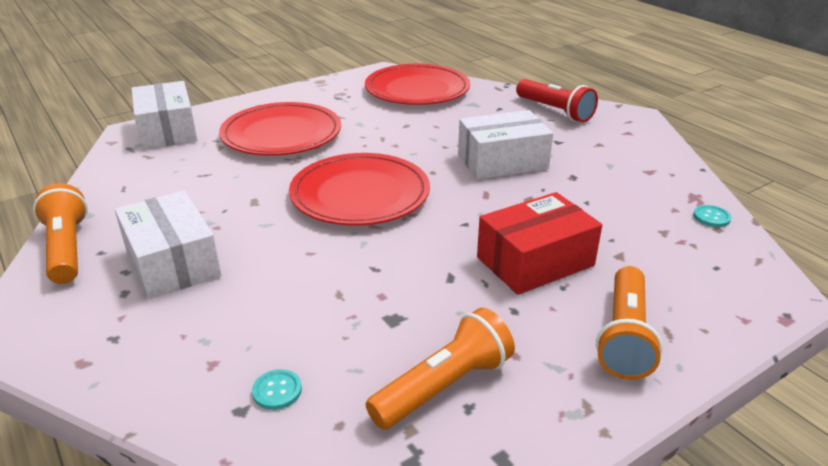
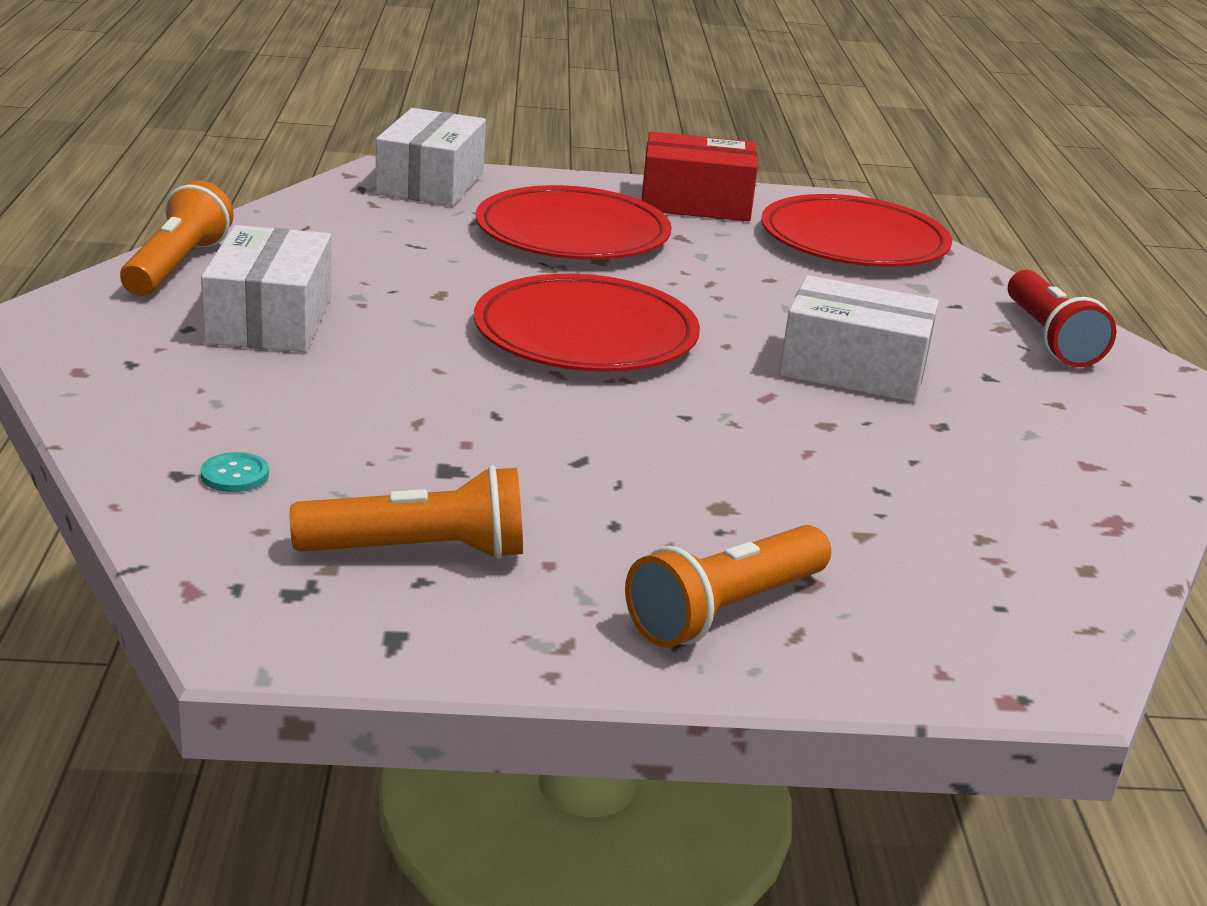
camera: 30 degrees right, 5 degrees down
(535, 261) = (722, 491): red box -> red box (695, 203)
(711, 217) = (1099, 554): turquoise button -> none

